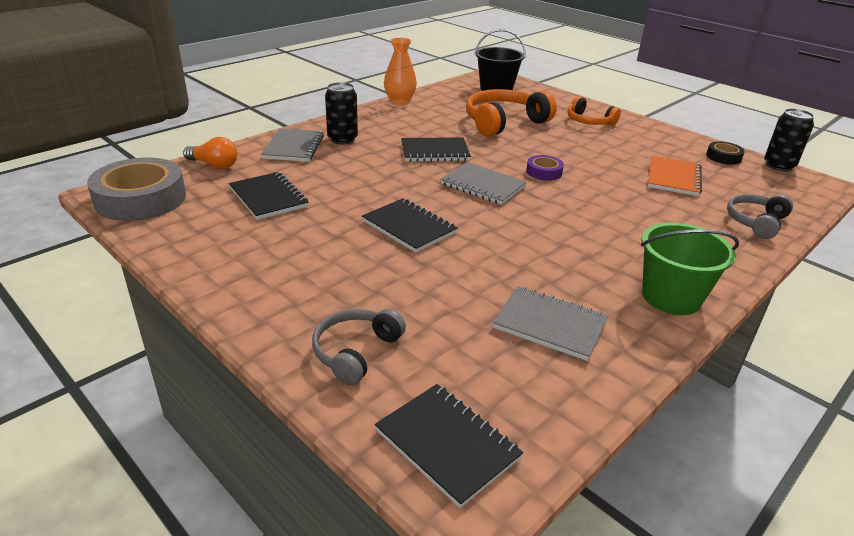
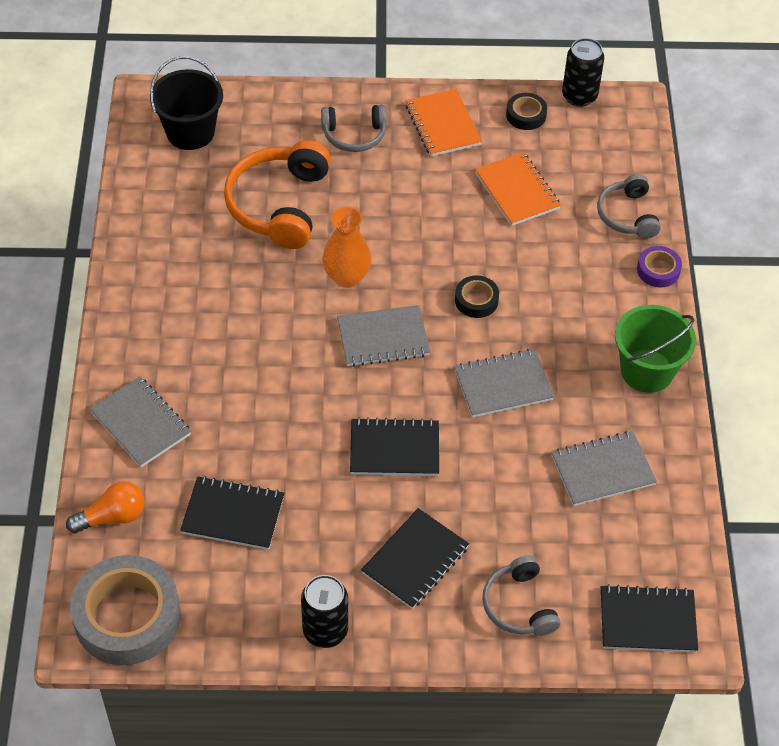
camera: 45 degrees left, 20 degrees up
(342, 139) = (167, 370): black can -> black can (325, 630)
(400, 102) = (126, 247): orange vase -> orange vase (347, 277)
(435, 152) = (280, 317): black notebook -> black notebook (415, 560)
(534, 242) = (503, 385): none -> grey notebook
(544, 172) = (408, 271): purple tape -> purple tape (658, 270)
(573, 201) = (476, 300): none -> black tape
(589, 121) = (354, 135): orange headphones -> grey headphones
(654, 139) = (443, 125): none -> orange notebook

